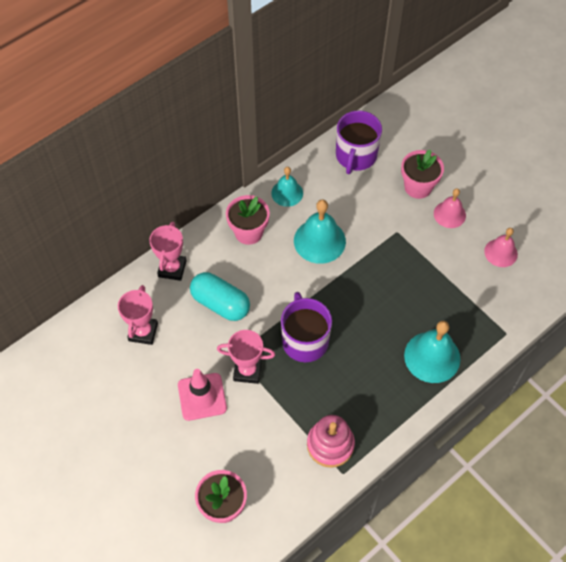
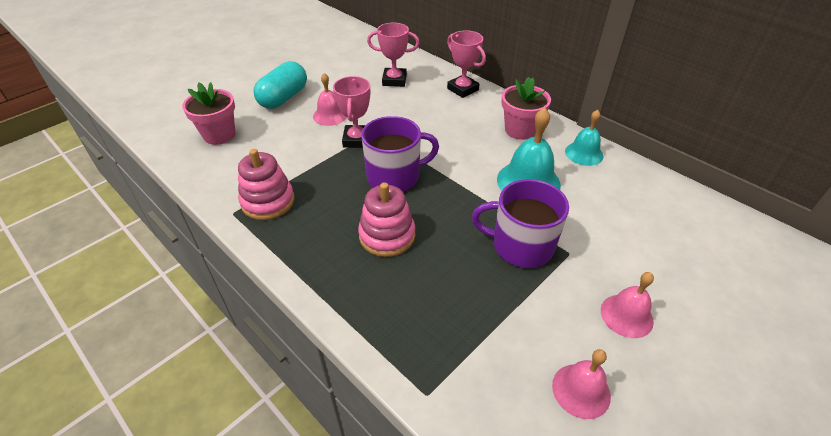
camera: 85 degrees right, 15 degrees down
(172, 269) = (463, 89): pink trophy -> pink trophy turned 45 degrees clockwise
(202, 396) = (330, 115): pink traffic cone -> pink bell
(220, 303) = (430, 118): turquoise capsule -> turquoise capsule (283, 98)
(355, 156) = (672, 208): purple mug -> purple mug (521, 246)
(375, 349) = (387, 235): none -> pink stacking toy
(418, 187) = (657, 275): pink flower pot -> none
(432, 357) = (379, 294): turquoise bell -> none

